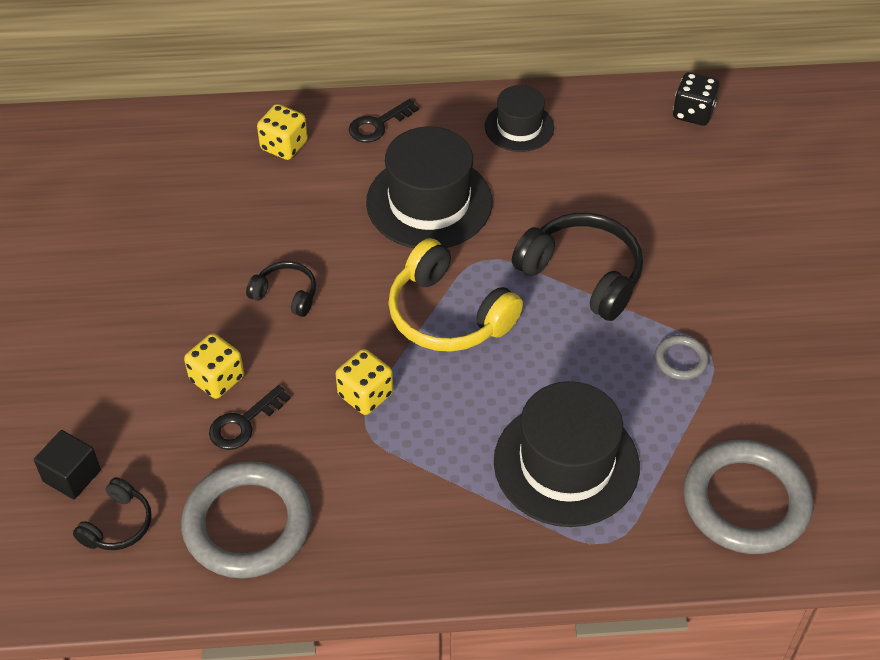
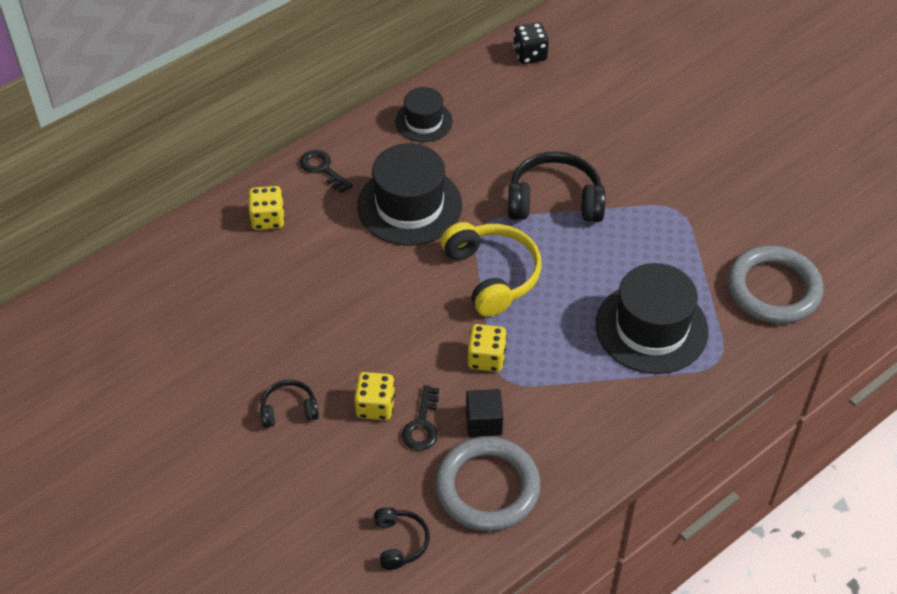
camera: 35 degrees left, 0 degrees up
(72, 476) = (335, 531): black cube -> black cube (483, 422)
(286, 295) = (369, 322): black headphones -> black headphones (289, 409)
(378, 125) = (323, 169): black key -> black key turned 120 degrees clockwise
(448, 315) = (492, 275): yellow headphones -> yellow headphones turned 120 degrees counterclockwise
(681, 360) = (662, 223): grey ring -> none

